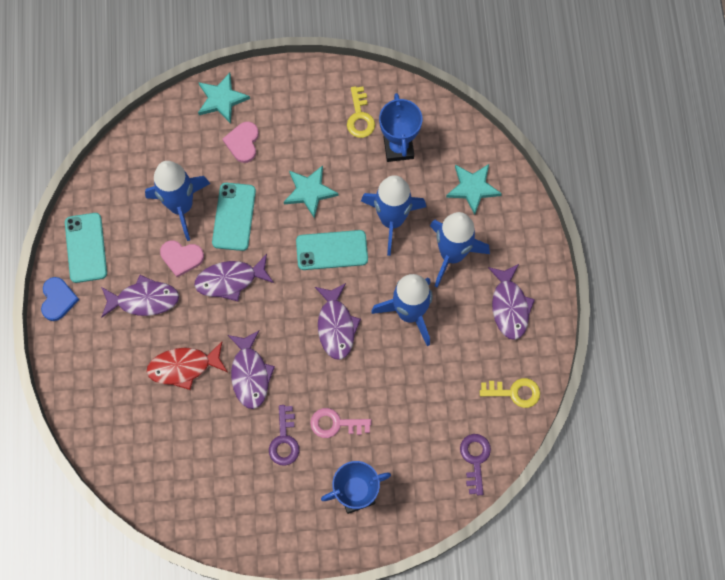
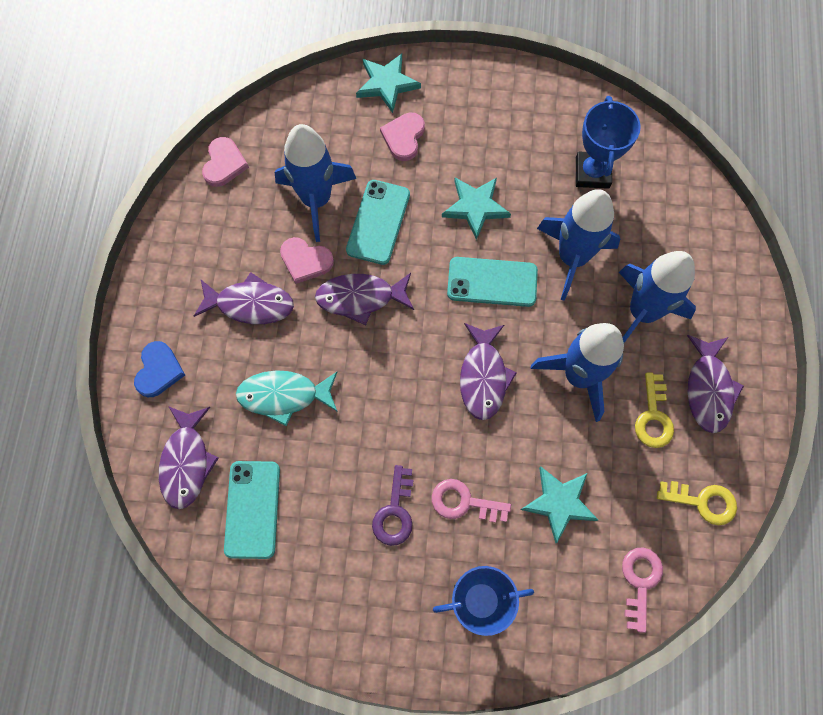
camera: 10 degrees right, 0 degrees up
(58, 299) = (146, 286): blue heart -> blue heart (158, 370)
(86, 248) = (192, 230): turquoise phone -> turquoise phone (252, 509)
(101, 188) = (224, 164): none -> pink heart
(183, 367) = (283, 396): red fish -> turquoise fish
(250, 374) = (365, 419): purple fish -> purple fish (187, 462)
(360, 117) = (550, 129): yellow key -> yellow key (653, 416)
(473, 188) = (678, 235): turquoise star -> turquoise star (559, 503)
(475, 459) = (640, 582): purple key -> pink key

